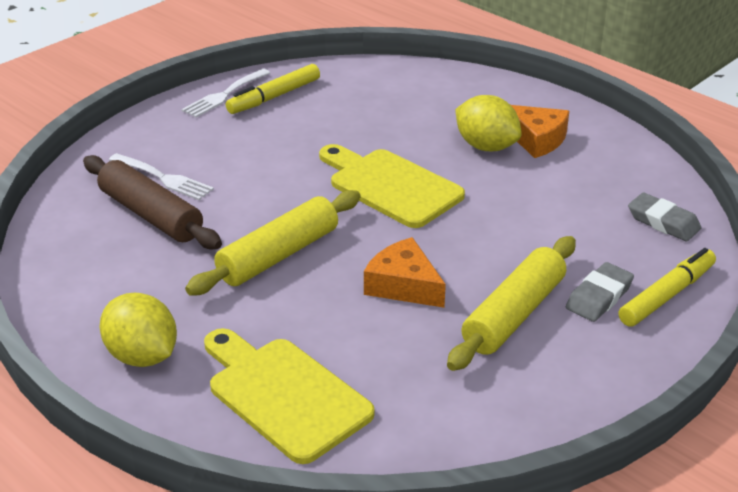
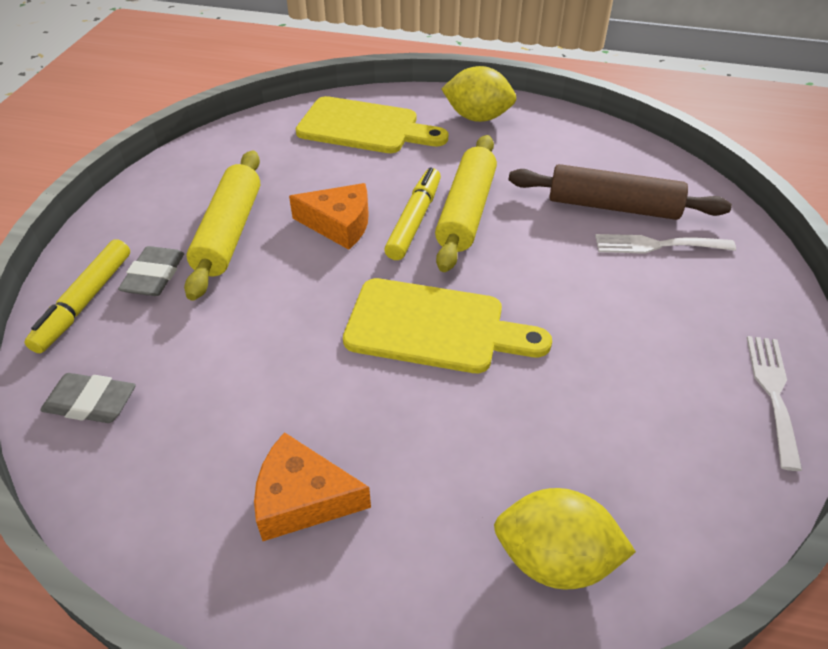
camera: 150 degrees right, 10 degrees up
(274, 97) = (713, 420): yellow marker -> yellow marker (414, 220)
(486, 146) = (365, 447): yellow lemon -> yellow lemon (554, 559)

